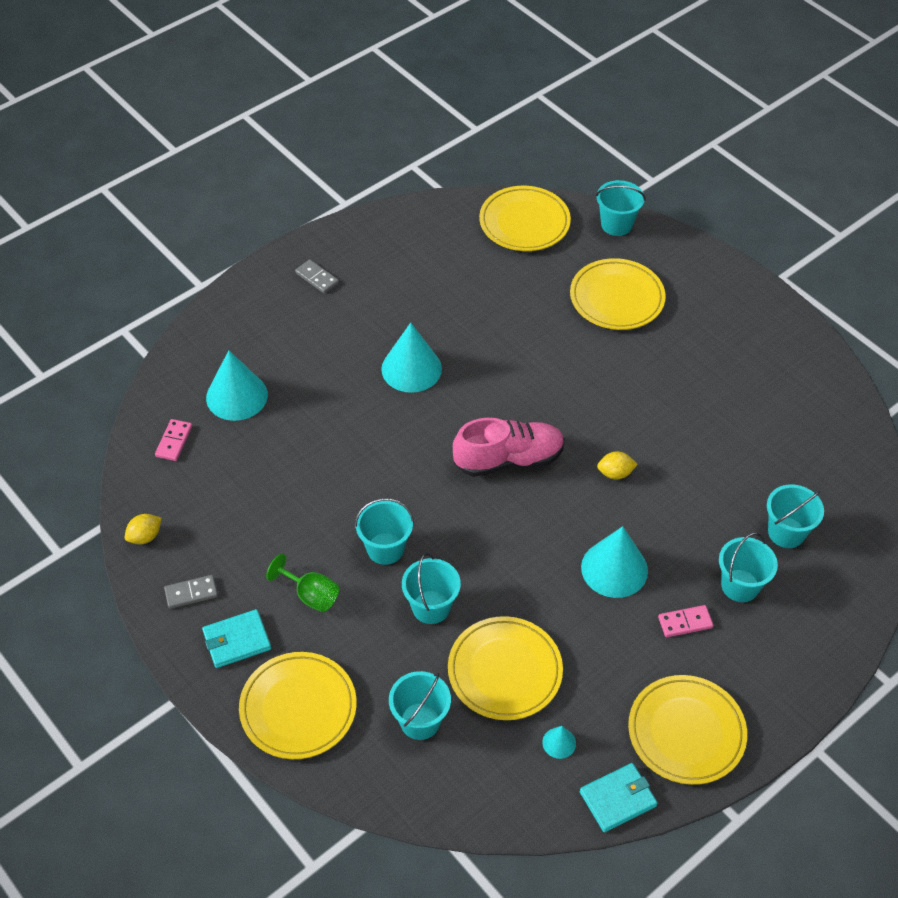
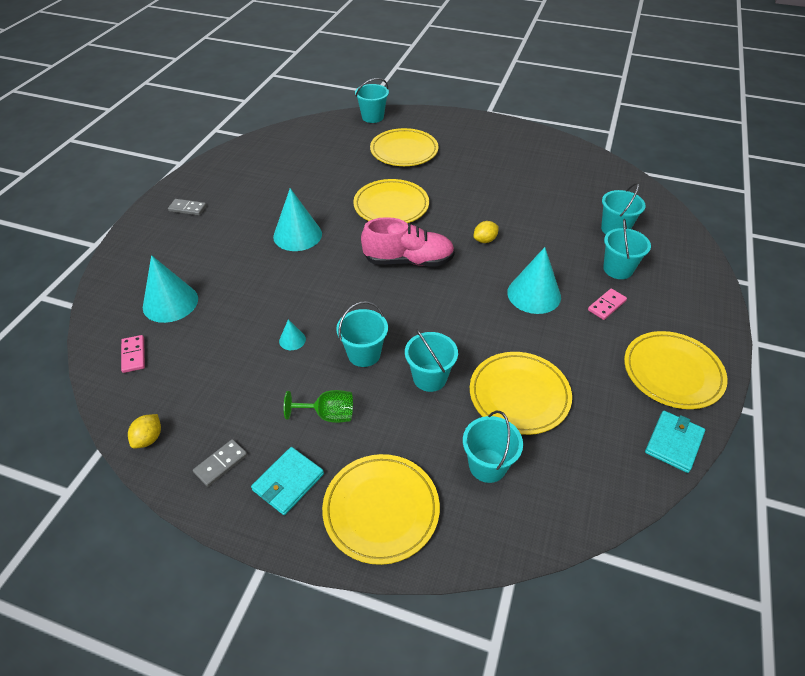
camera: 30 degrees left, 5 degrees down
(508, 459) = (408, 260): pink shoe -> pink shoe turned 45 degrees clockwise
(524, 222) = (314, 134): yellow plate -> yellow plate (391, 206)
(559, 743) = (599, 425): turquoise cone -> turquoise cone (292, 340)

